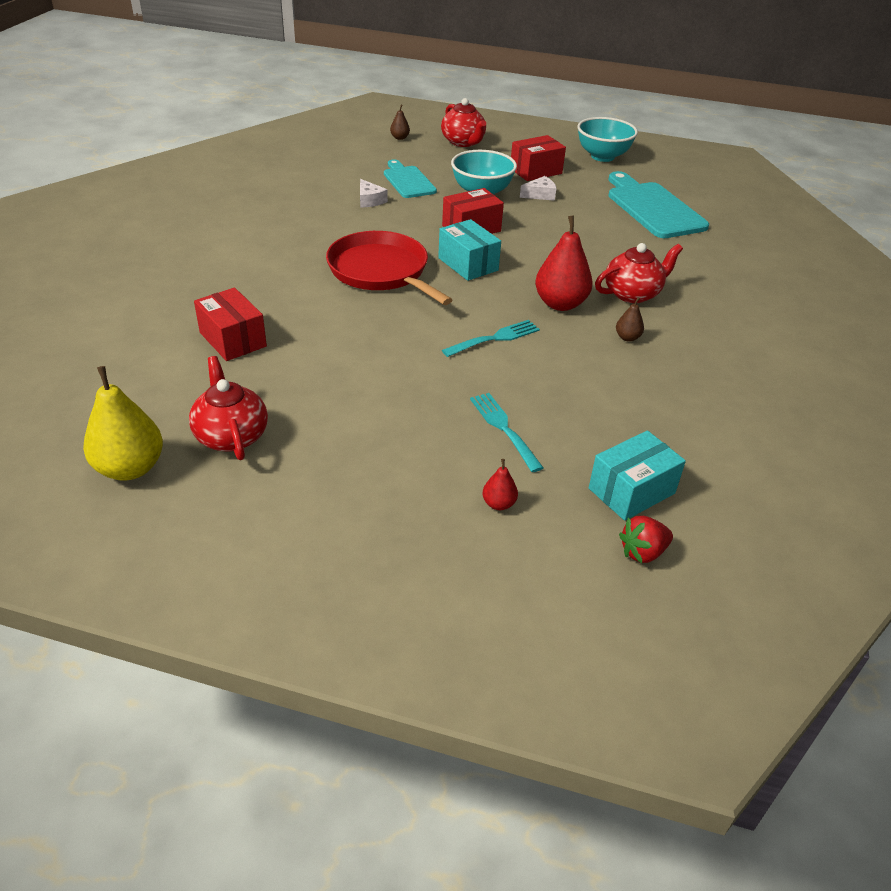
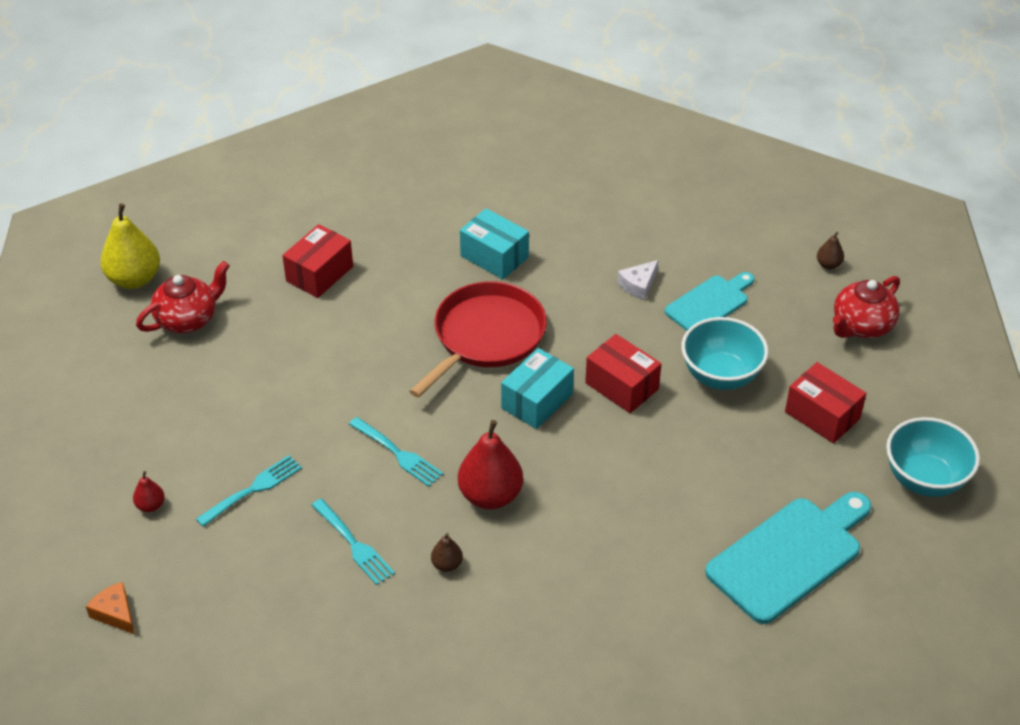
camera: 75 degrees right, 5 degrees up
(540, 195) = (752, 432): white cheese -> none
(592, 380) = (354, 544): none -> turquoise fork
(631, 491) = (192, 597): turquoise box -> turquoise box (494, 257)
(633, 294) = (545, 559): red teapot -> none
(642, 552) = (115, 613): red strawberry -> orange cheese

